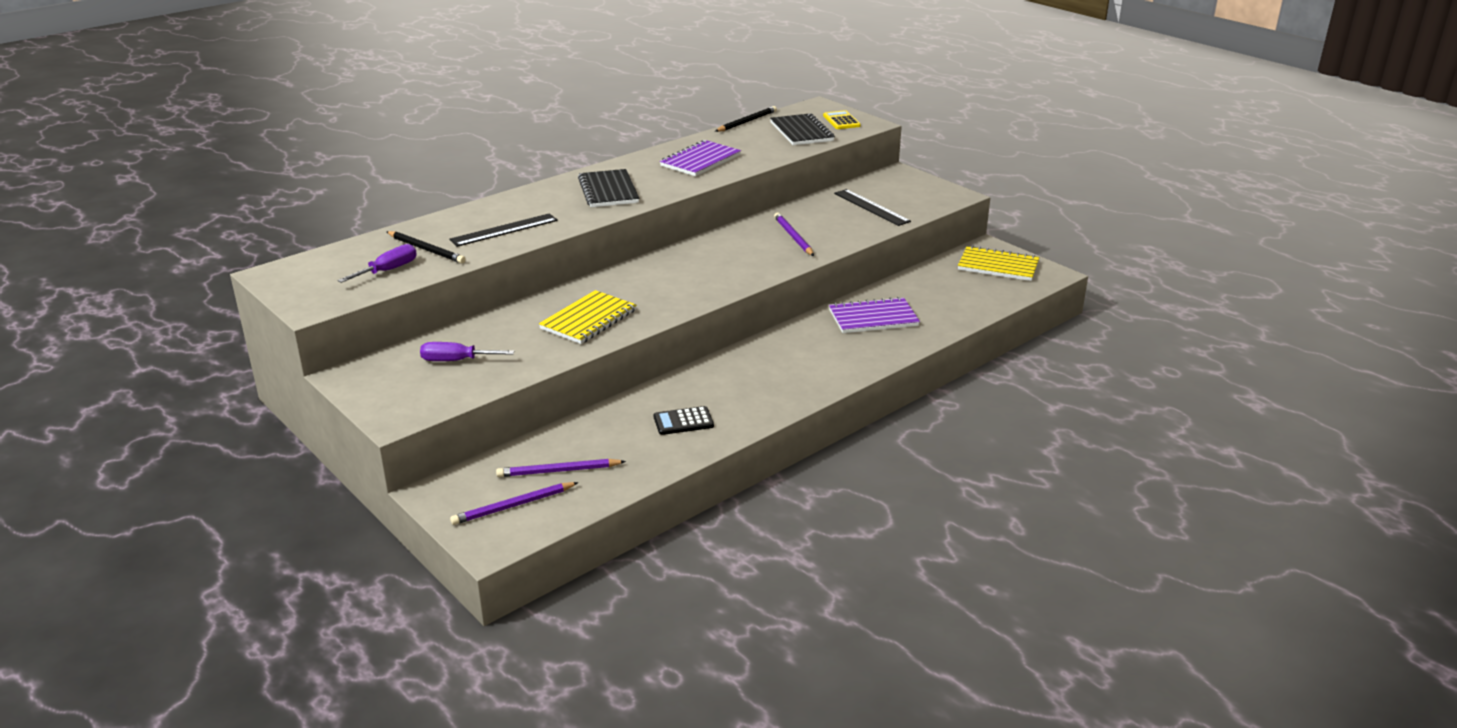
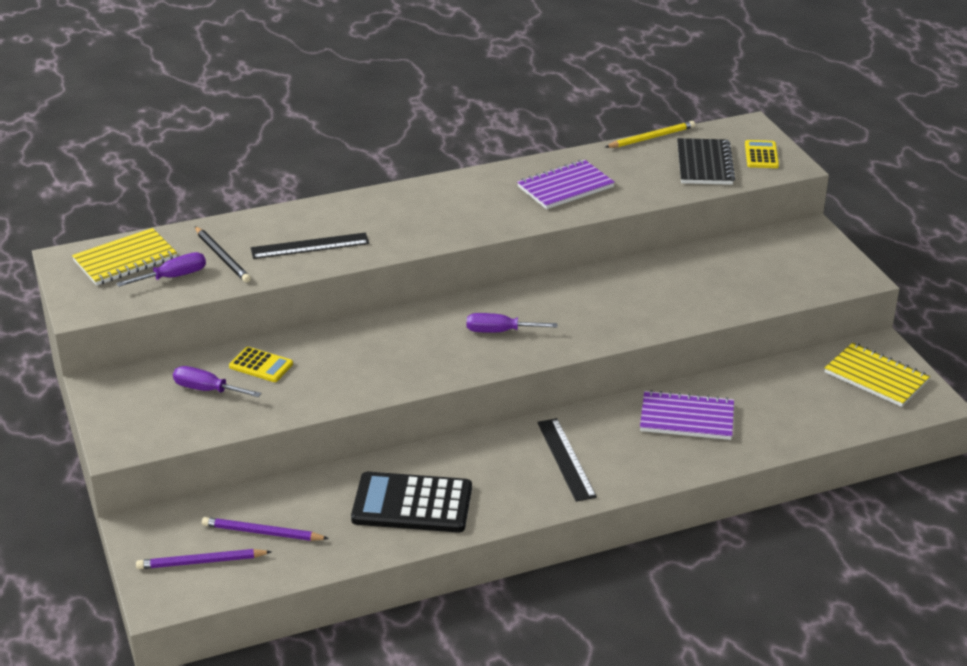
camera: 20 degrees right, 5 degrees up
(497, 334) = (261, 365): none -> yellow calculator
(588, 320) = (358, 367): yellow notebook -> yellow notebook (125, 259)
(608, 191) = (443, 212): black notebook -> none
(683, 421) = (412, 504): black calculator -> black calculator, size x1.92
(696, 275) = (499, 331): none -> purple screwdriver
(747, 122) = (651, 137): black pencil -> yellow pencil
(793, 237) = (633, 301): purple pencil -> none
(871, 207) = (747, 276): black ruler -> black ruler (565, 459)

